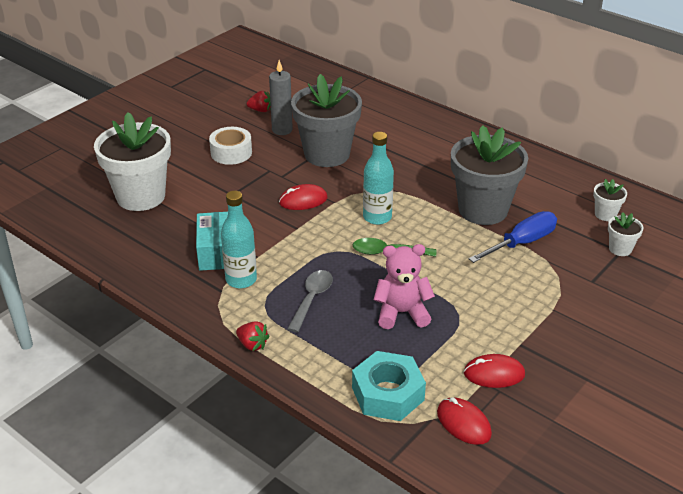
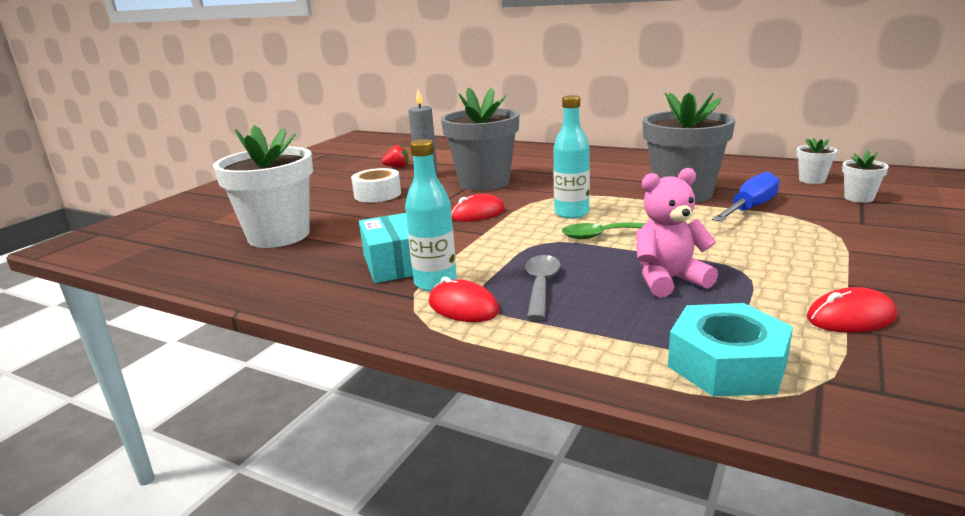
camera: 10 degrees left, 15 degrees down
(252, 344) = (485, 343): red strawberry -> none
(463, 423) = (874, 379): red mouse -> red mouse (463, 307)

